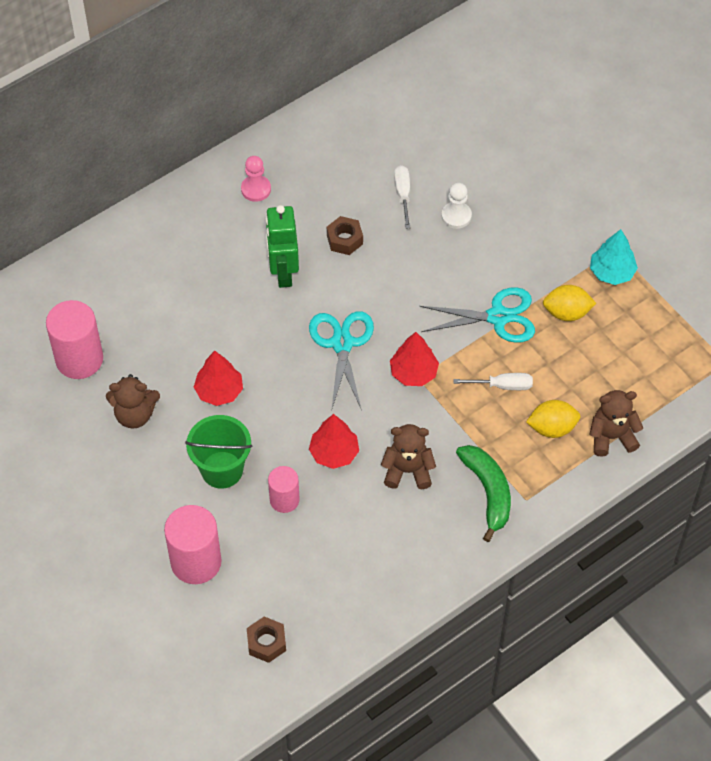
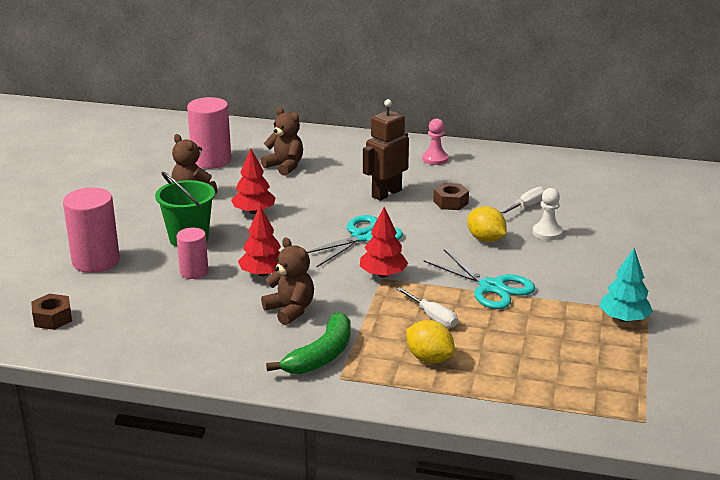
camera: 50 degrees right, 30 degrees down
(283, 272) = (386, 193): green robot -> brown robot
(567, 313) = (549, 315): yellow lemon -> yellow lemon (485, 239)
(611, 436) = (467, 393): brown teddy bear -> brown teddy bear (285, 166)

